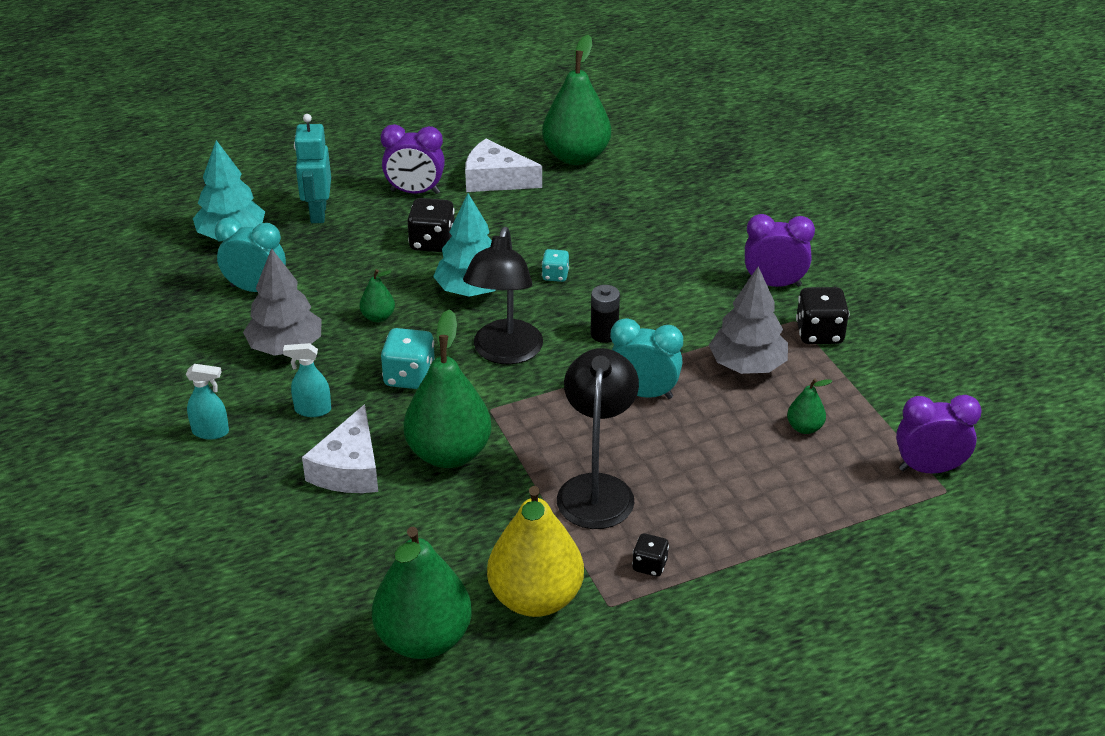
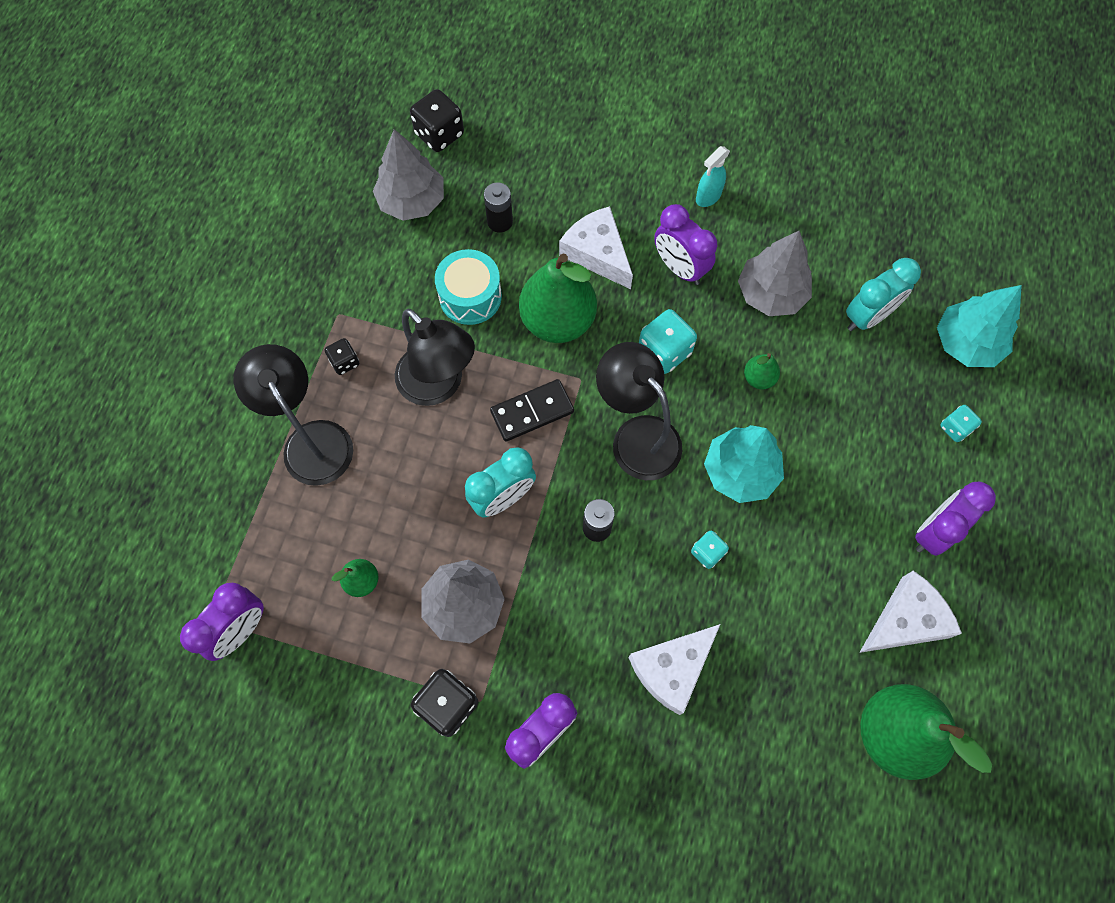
camera: 130 degrees right, 30 degrees up
(312, 410) = (679, 268): turquoise spray bottle -> purple clock
(317, 213) = (955, 428): turquoise robot -> turquoise dice
(381, 555) = (500, 221): none -> black battery
(424, 639) = (412, 201): green pear -> grey tree
(432, 242) = (836, 489): black dice -> black dice (439, 134)
(486, 524) = (470, 296): none -> turquoise drum
(536, 598) = (384, 279): yellow pear -> none
(553, 419) = (532, 412): none -> black domino
(656, 252) = (672, 668): none -> white cheese
(743, 536) = (311, 440): none -> black lamp

